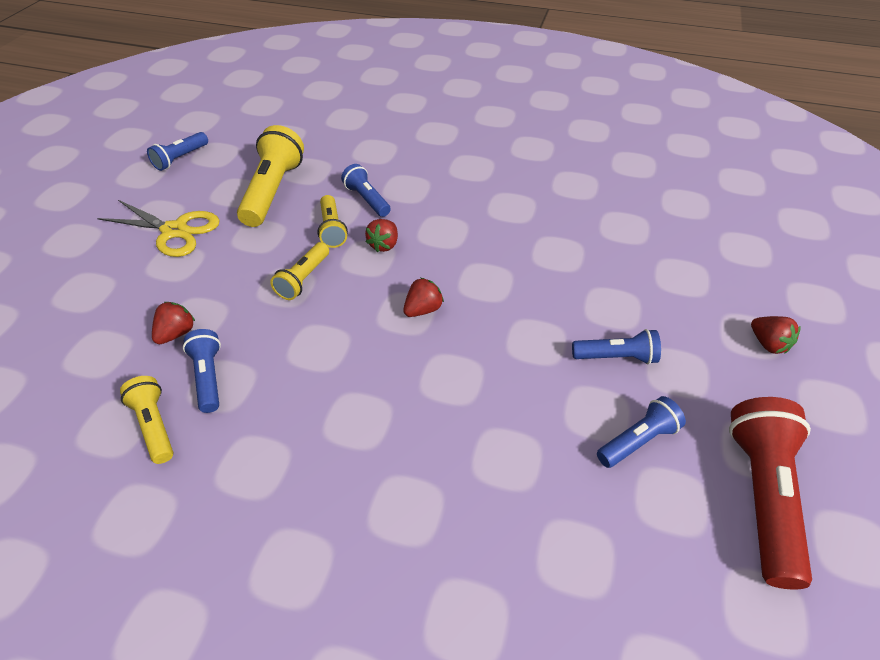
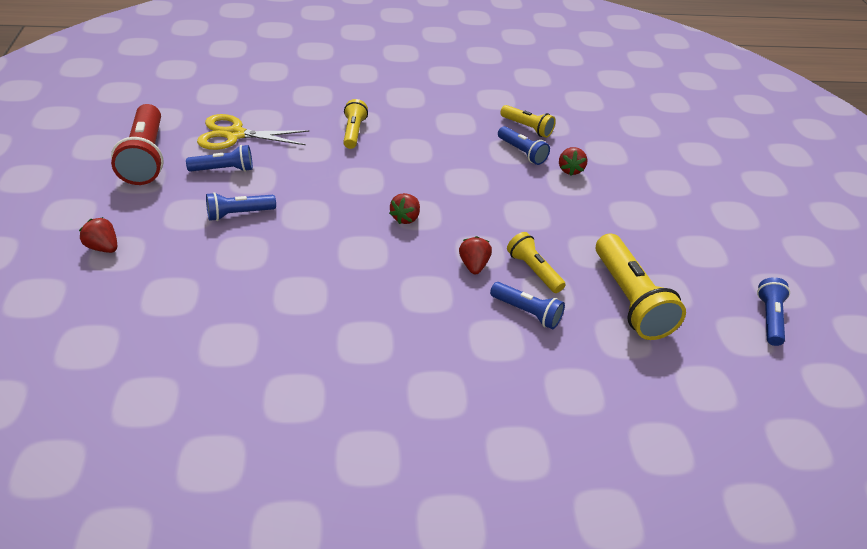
camera: 155 degrees right, 5 degrees down
(175, 231) = (666, 238): yellow scissors -> yellow scissors (234, 134)
(303, 279) = (518, 221): yellow flashlight -> yellow flashlight (353, 132)
(637, 440) = (224, 169): blue flashlight -> blue flashlight turned 135 degrees counterclockwise

